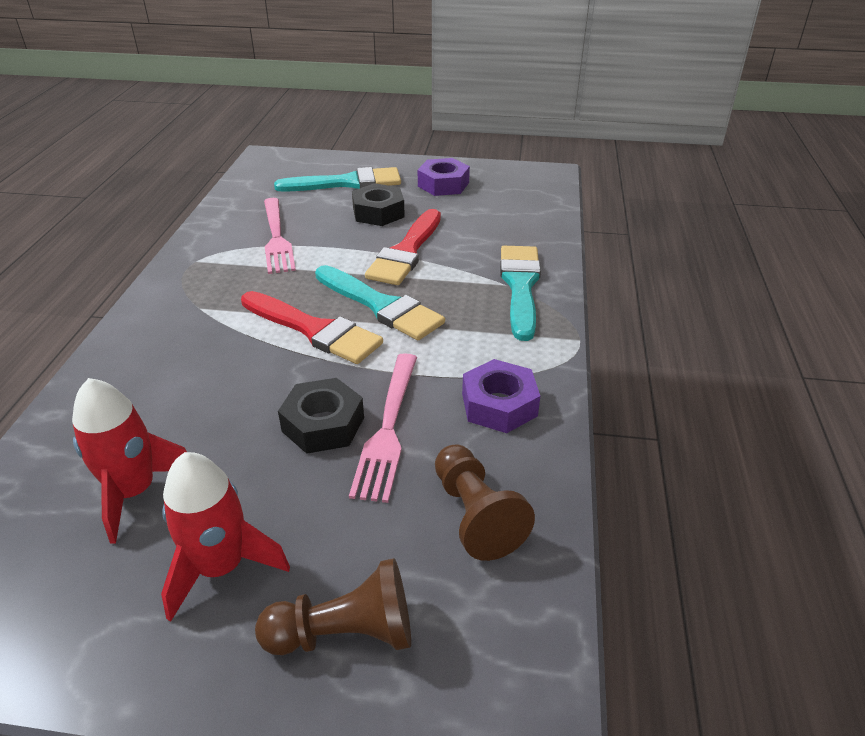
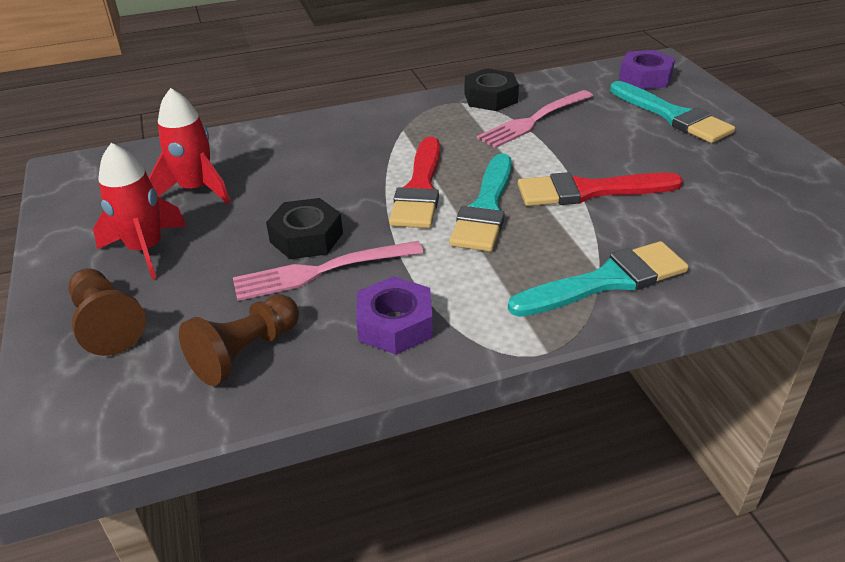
camera: 65 degrees right, 0 degrees up
(378, 212) = (640, 151): black nut -> black nut (490, 98)
(443, 184) = (751, 168): purple nut -> purple nut (645, 78)

